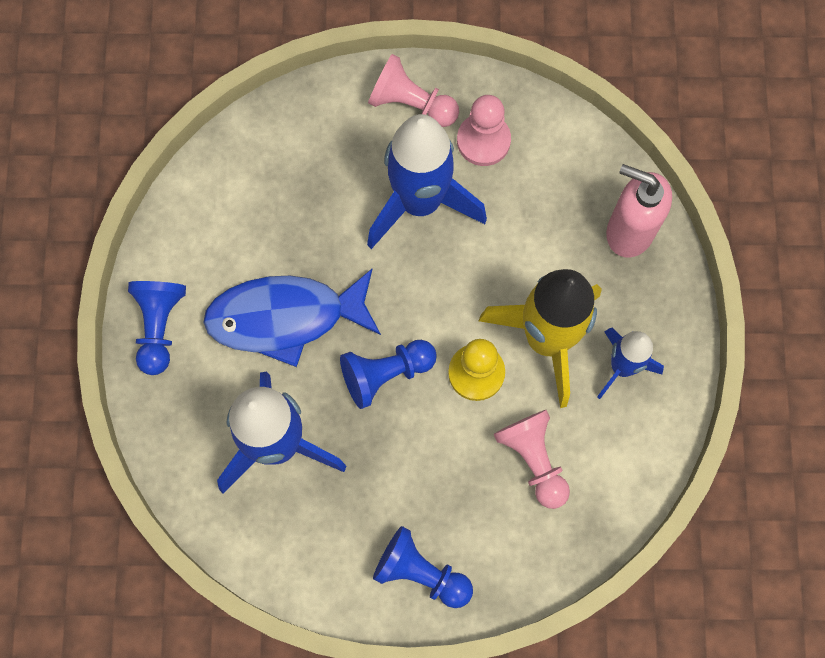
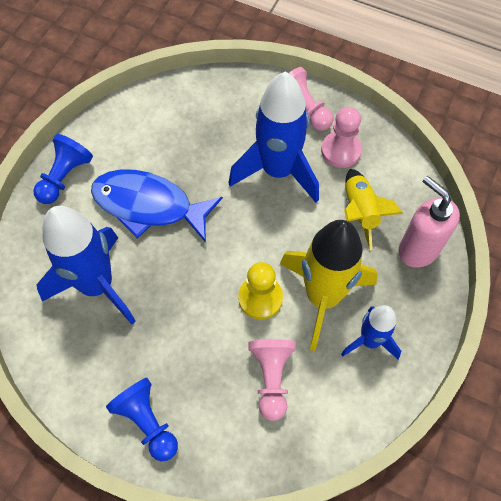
camera: 25 degrees right, 10 degrees down
(385, 374) = (196, 271): blue pawn -> none
(542, 213) = (360, 212): none -> yellow rocket

